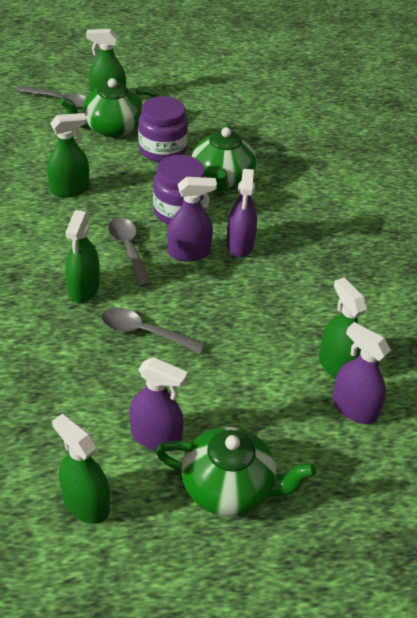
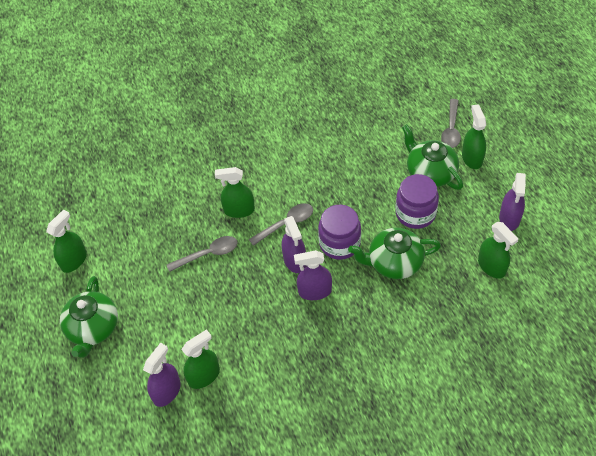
camera: 85 degrees right, 10 degrees up
(70, 189) = (340, 171): green spray bottle -> green spray bottle (491, 266)
(145, 332) = (208, 254): grey spoon -> grey spoon turned 60 degrees clockwise
(156, 437) = (124, 282): purple spray bottle -> purple spray bottle (509, 218)

